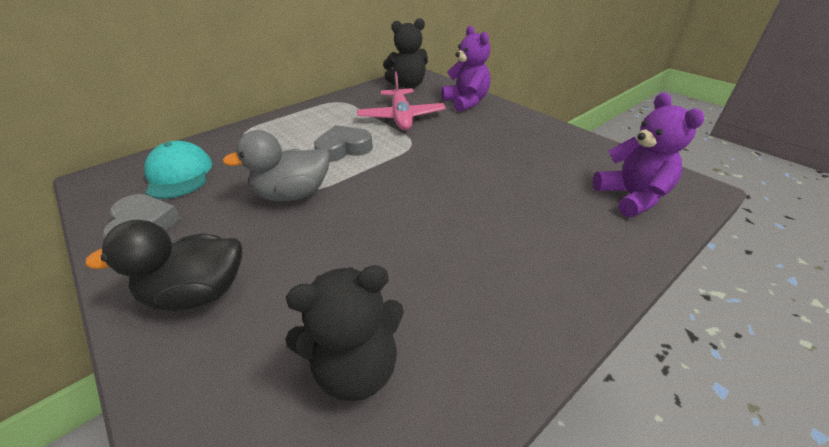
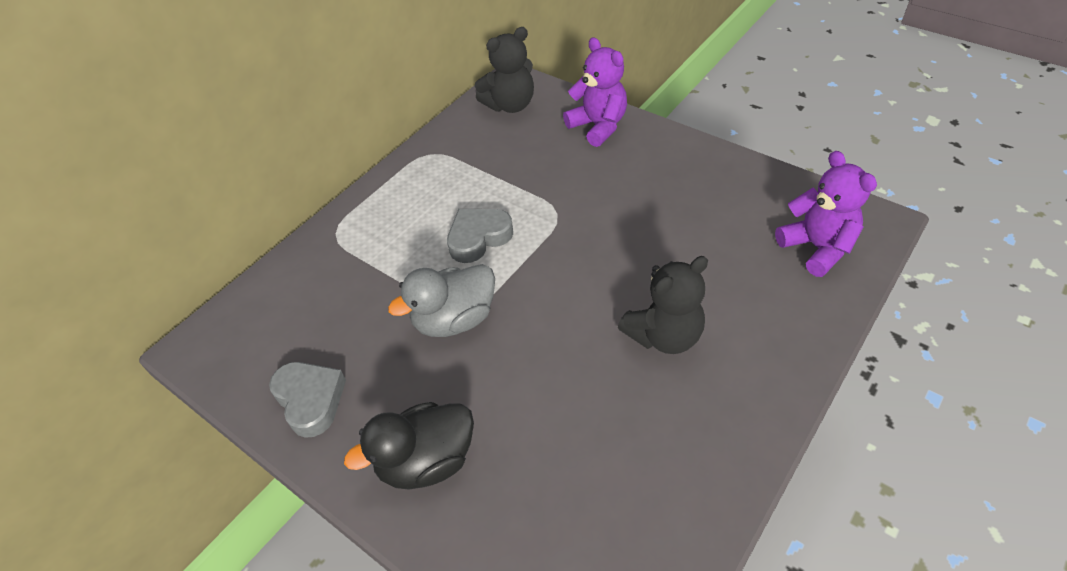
camera: 10 degrees left, 10 degrees up
(179, 175) = (299, 319): turquoise cap -> none
(356, 367) = (614, 495): black teddy bear -> black teddy bear (664, 335)
(401, 117) = (526, 169): pink plane -> none

